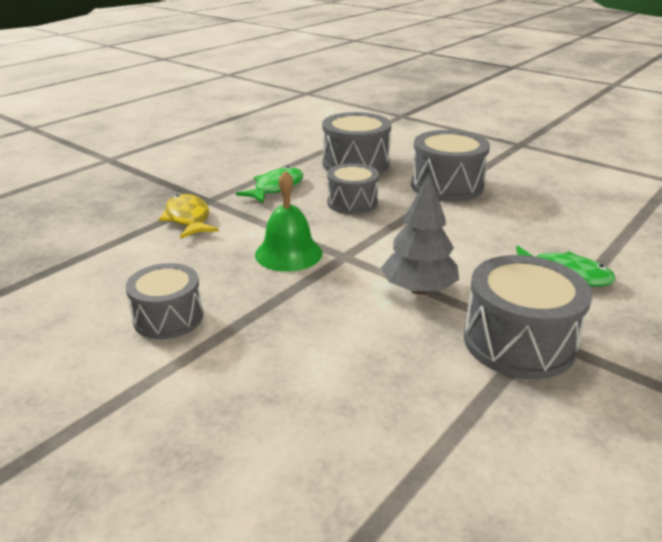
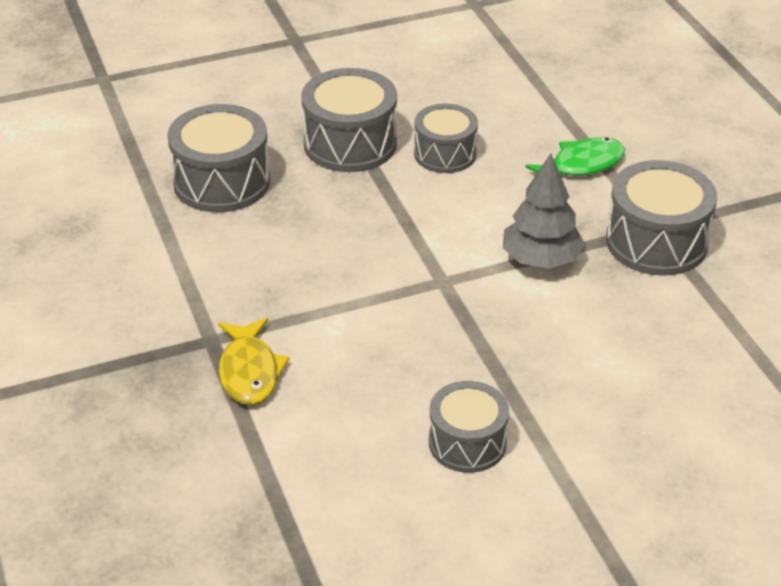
camera: 60 degrees left, 10 degrees up
(188, 219) = (249, 371): yellow fish -> yellow fish turned 105 degrees counterclockwise
(276, 188) = (229, 271): green fish -> none
(288, 253) = (405, 318): green bell -> none
(352, 203) = (327, 228): grey drum -> grey drum (445, 154)

